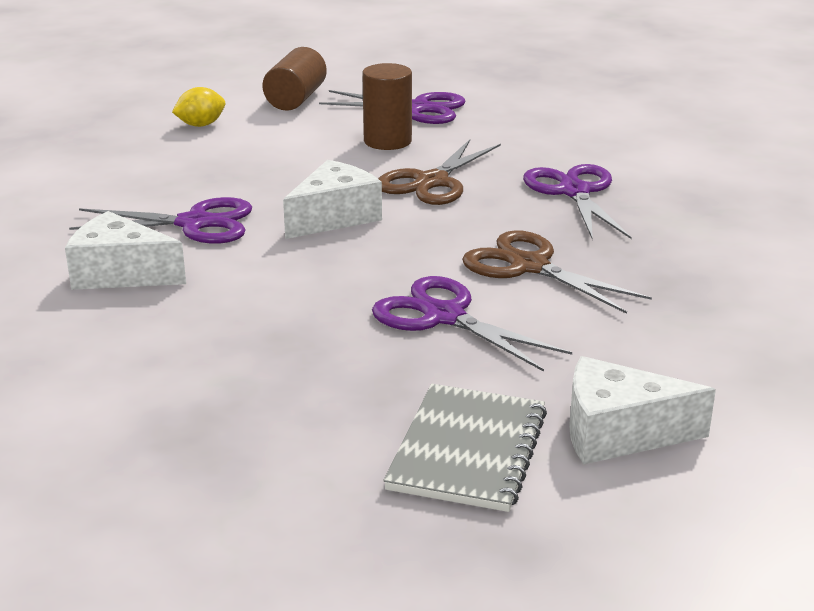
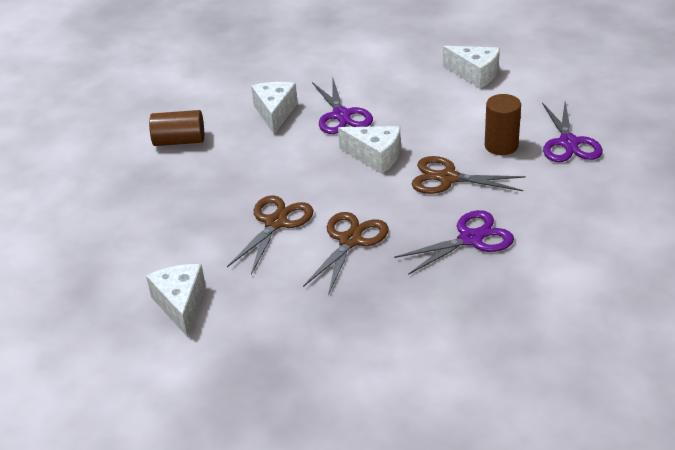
camera: 75 degrees right, 10 degrees up
(201, 125) = (475, 74): yellow lemon -> white cheese
(296, 99) = (545, 93): brown cylinder -> brown cylinder (179, 141)
(444, 316) = (276, 223): purple scissors -> brown scissors
(468, 450) = (152, 259): grey notebook -> none

